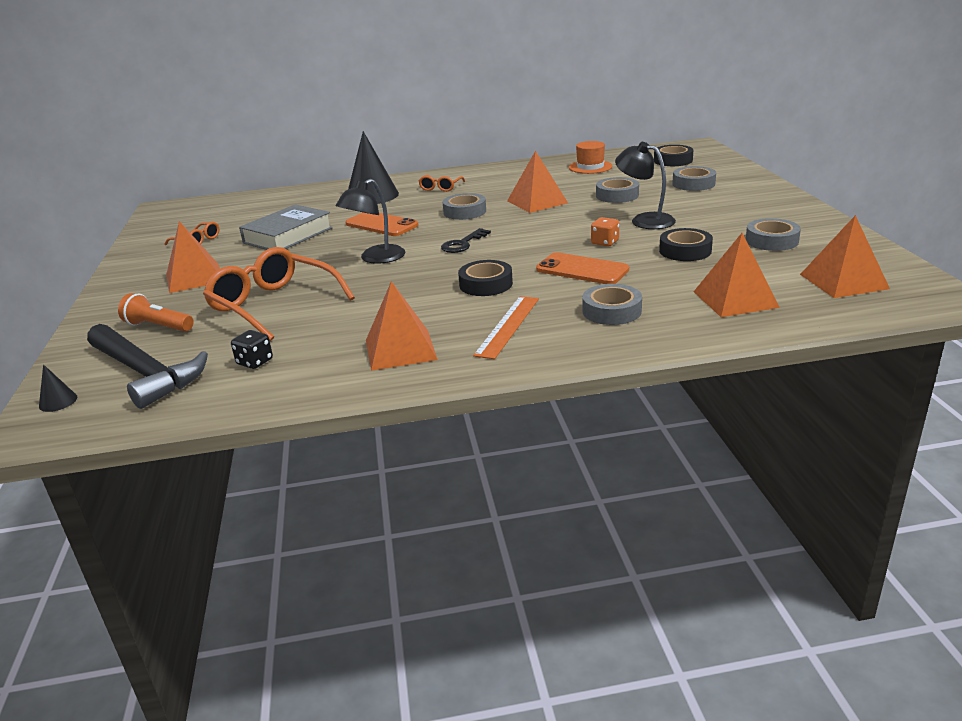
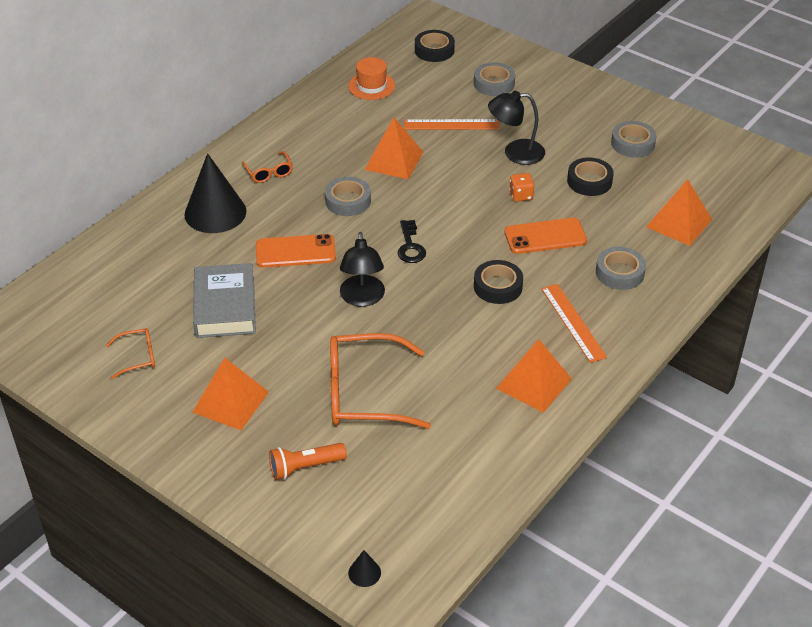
camera: 45 degrees left, 15 degrees up
(146, 373) = (384, 510): black hammer -> none
(255, 362) = (449, 453): black dice -> none
(617, 195) = (451, 124): grey tape -> orange ruler
(843, 281) = (720, 173): orange pyramid -> none

